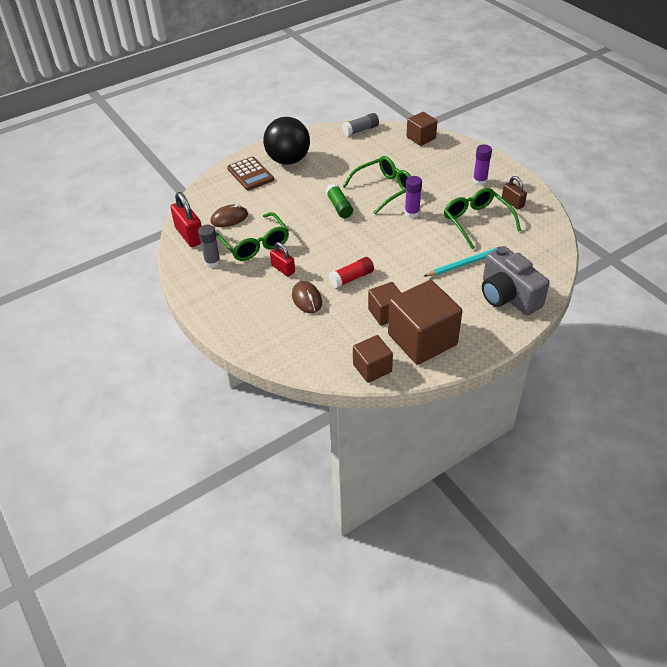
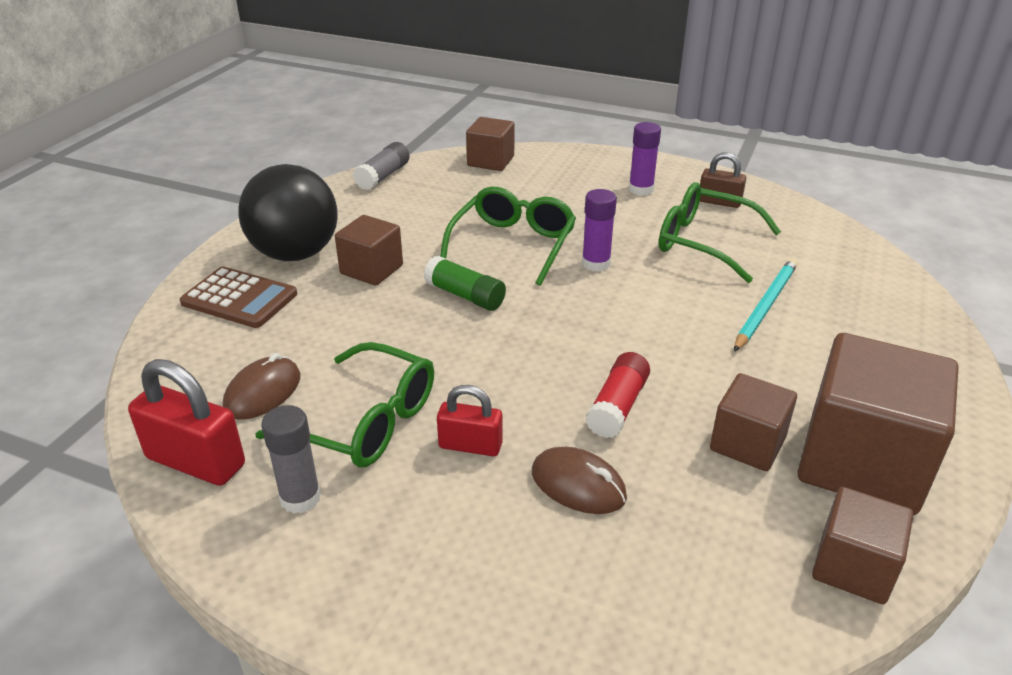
camera: 35 degrees left, 10 degrees down
(312, 179) = (371, 269): none -> brown cube
(508, 296) = (883, 330): grey camera -> none

